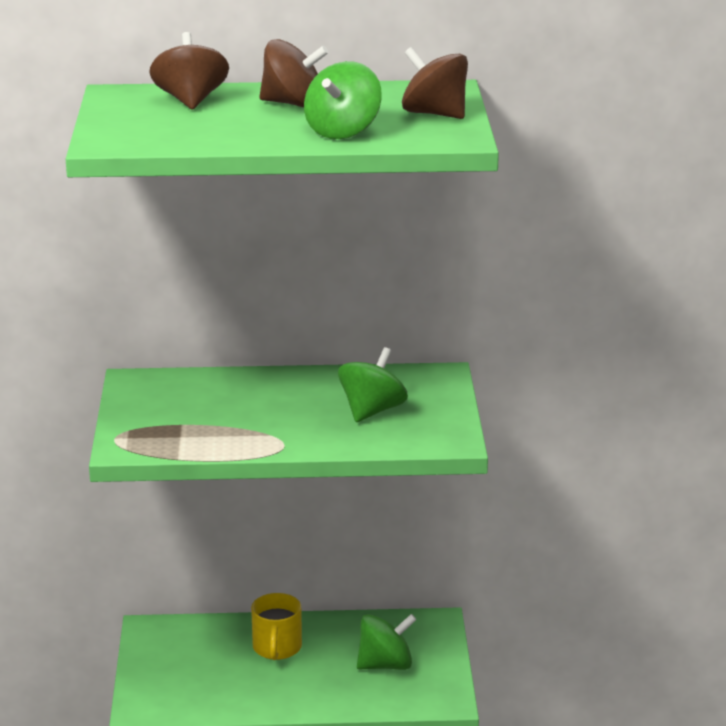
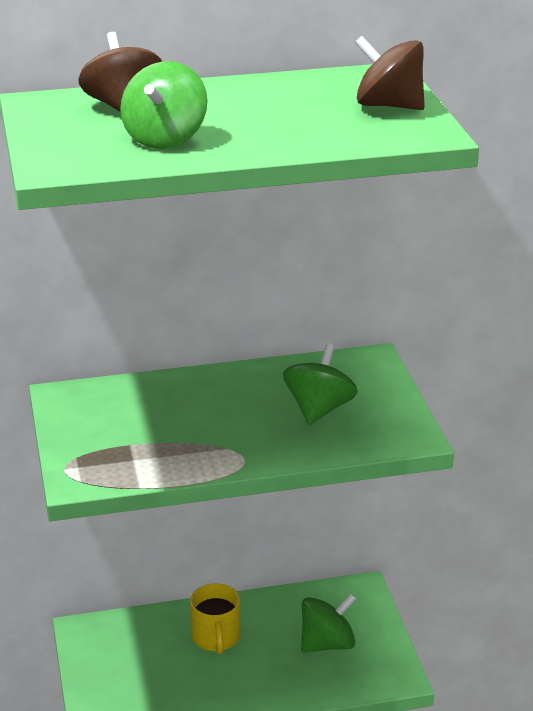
camera: 10 degrees left, 5 degrees up
(293, 104) = (235, 103): brown spinning top -> none
(343, 131) = (304, 134): green spinning top -> green spinning top (165, 138)

